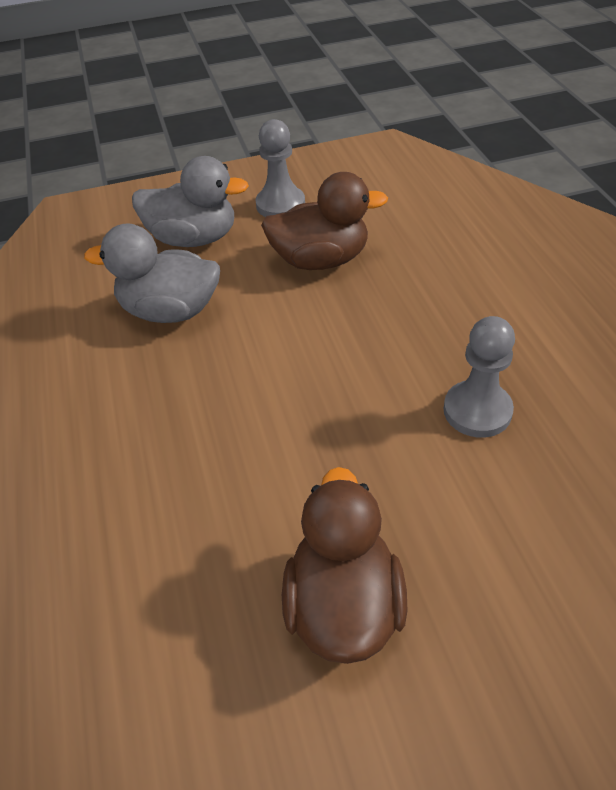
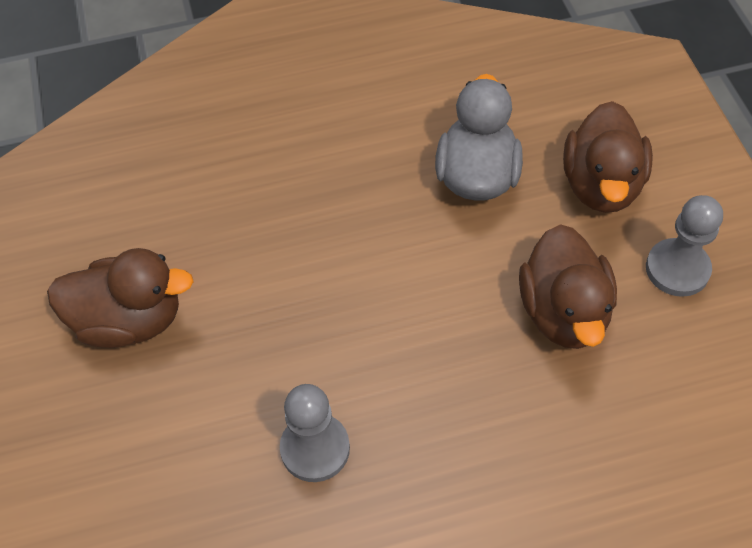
camera: 90 degrees right, 10 degrees up
(193, 239) = (601, 185): grey duck -> brown duck

